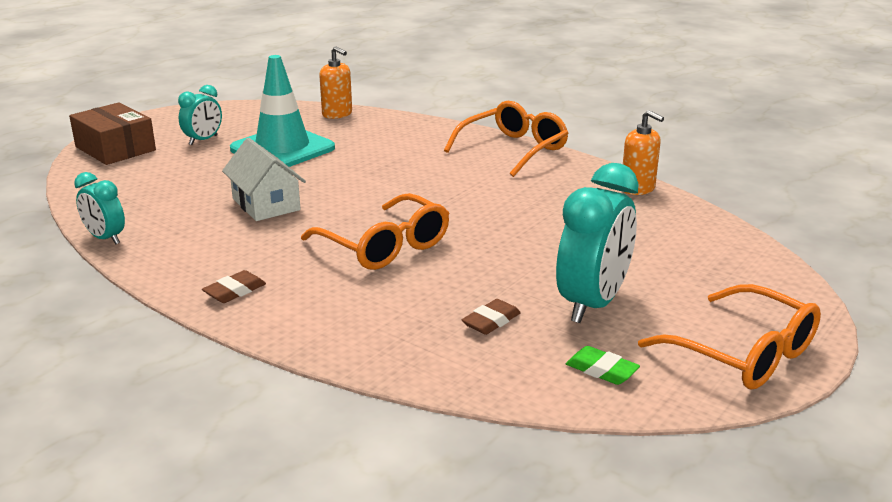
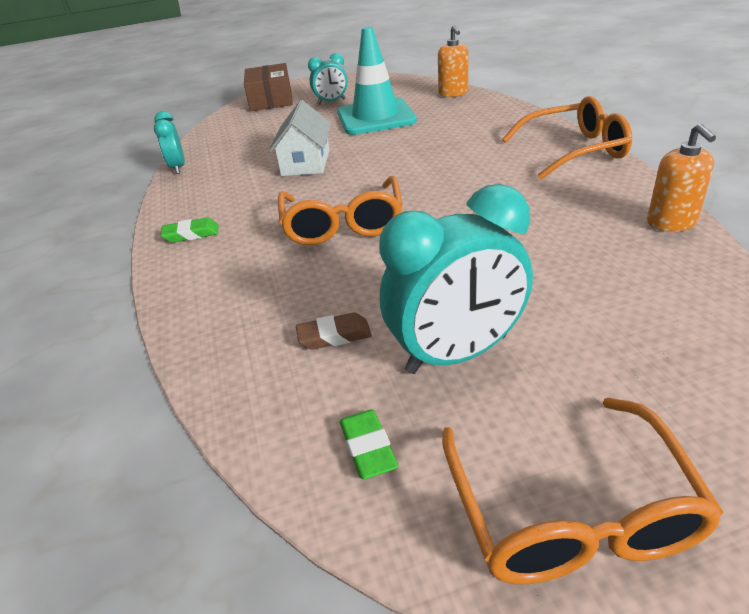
camera: 40 degrees right, 10 degrees up
(235, 291) = (191, 234): brown eraser -> green eraser

